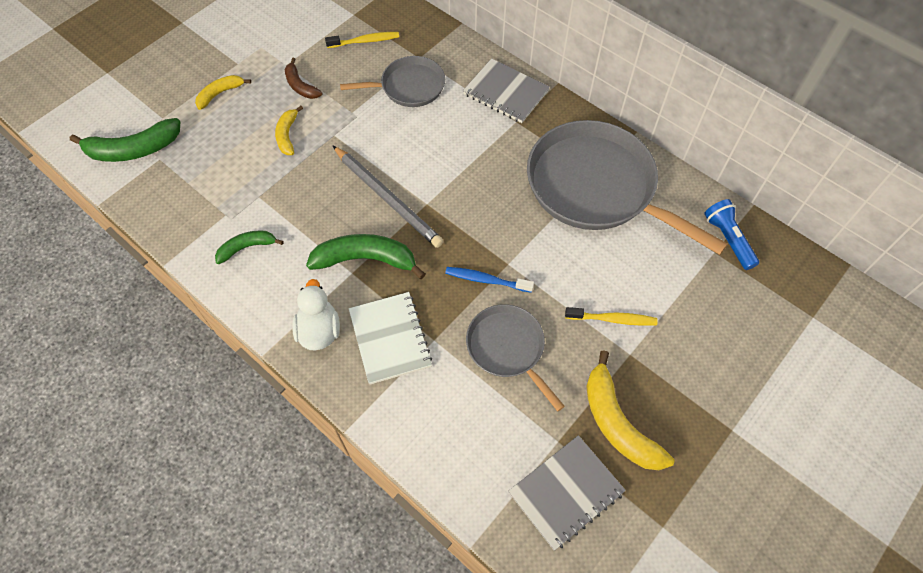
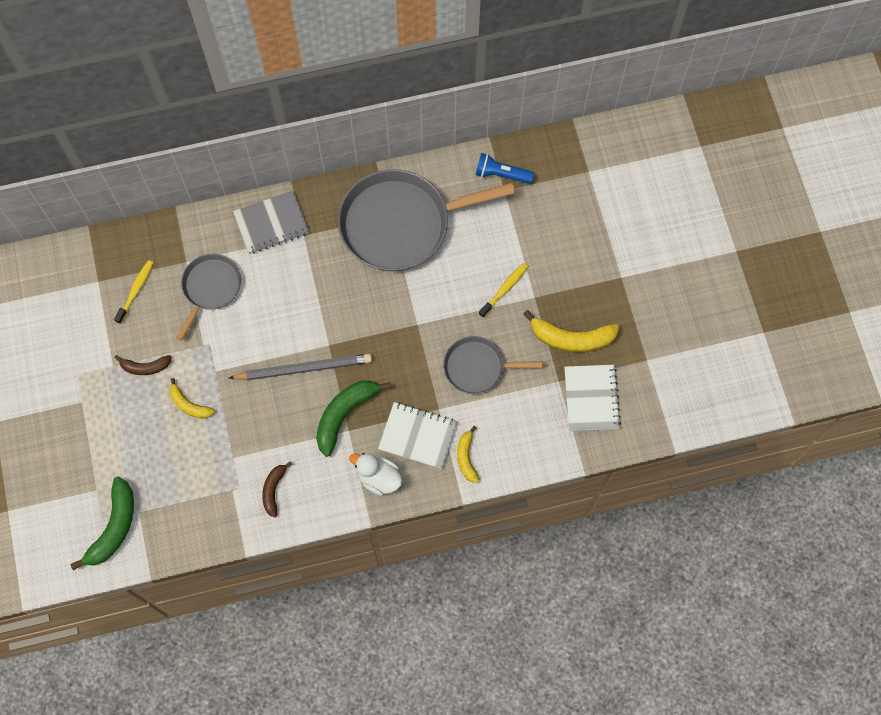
camera: 55 degrees left, 10 degrees up
(220, 94) = (105, 432): yellow banana -> yellow banana (466, 457)
(247, 247) = (274, 490): green banana -> brown banana
(486, 280) = (419, 347): blue toothbrush -> none
(565, 492) = (591, 398): grey notebook -> white notebook

